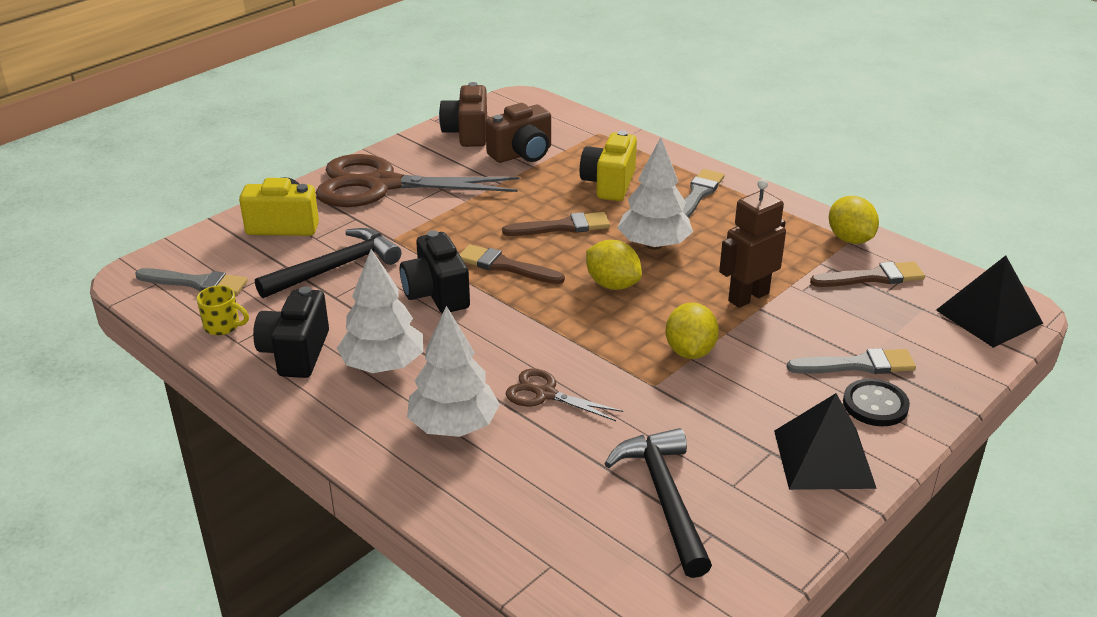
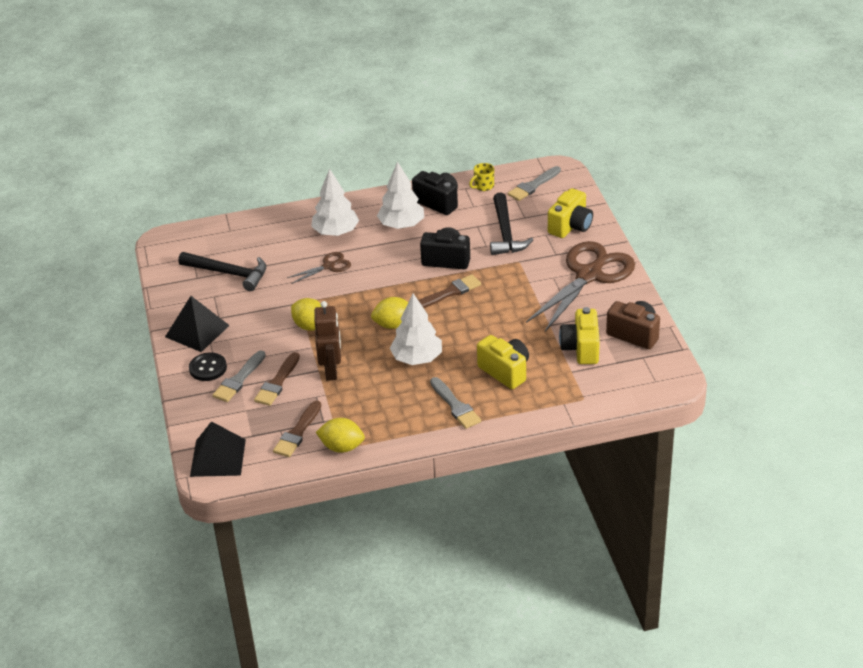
camera: 125 degrees right, 5 degrees up
(522, 154) = (581, 348): brown camera -> yellow camera
(562, 227) = (471, 330): brown brush -> brown brush (277, 382)

